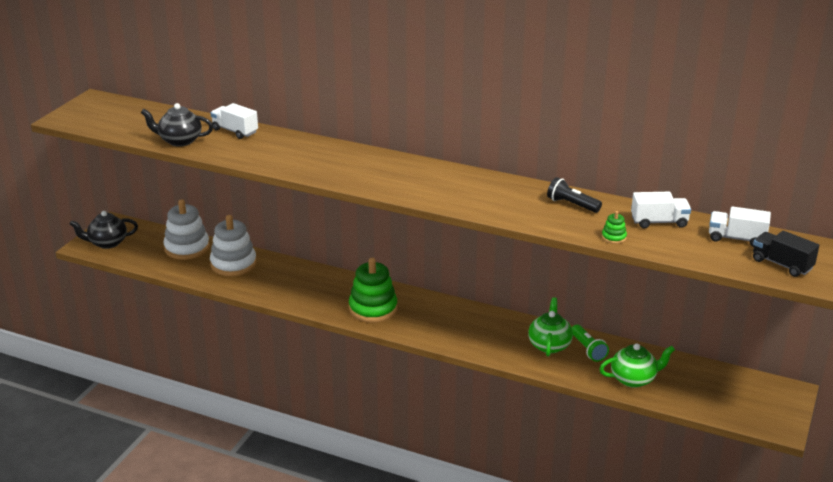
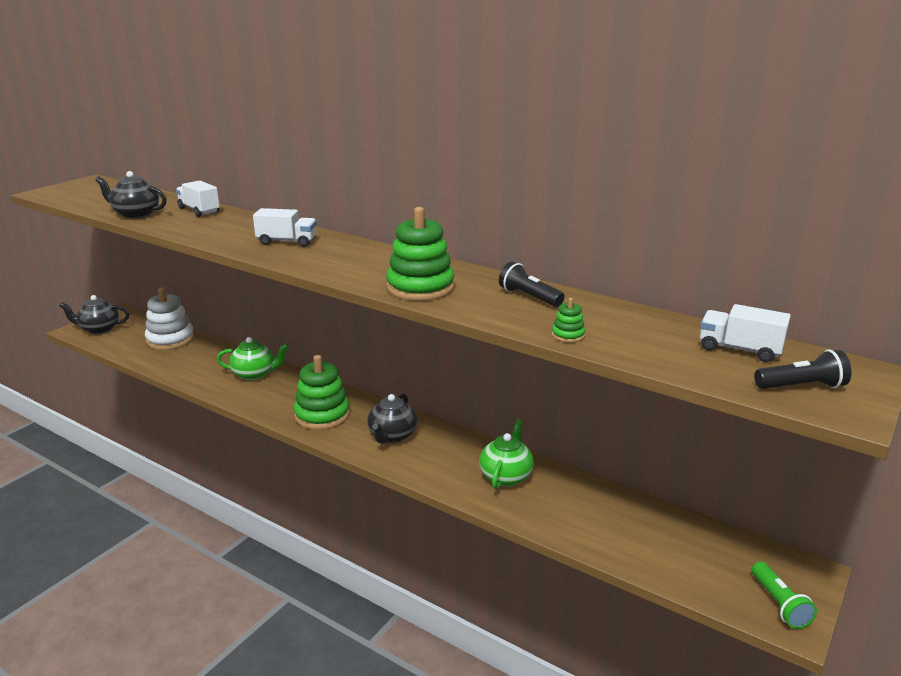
camera: 10 degrees right, 5 degrees down
(233, 264) = (205, 358): white stacking toy -> none
(442, 321) = (392, 436): none -> black teapot
(483, 203) = (420, 288): none -> green stacking toy
(588, 349) = (551, 486): green flashlight -> green flashlight (779, 604)
(634, 379) = (599, 530): green teapot -> green teapot (255, 374)
(659, 222) = (636, 323): white truck -> white truck (287, 242)
(782, 264) = (802, 387): black truck -> black flashlight

